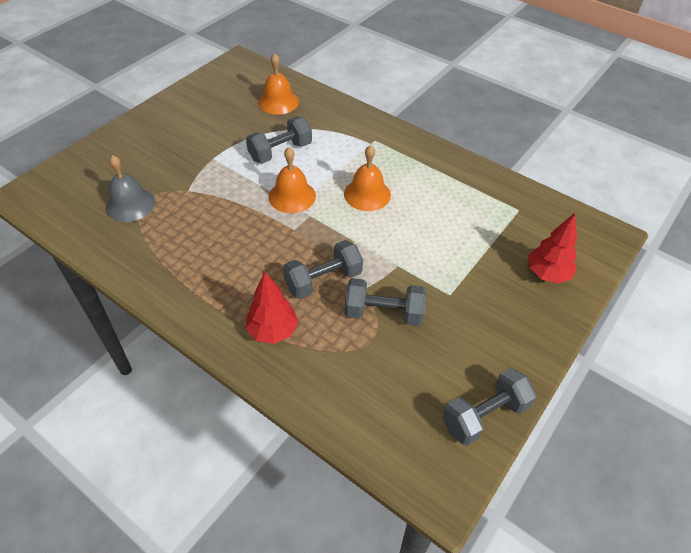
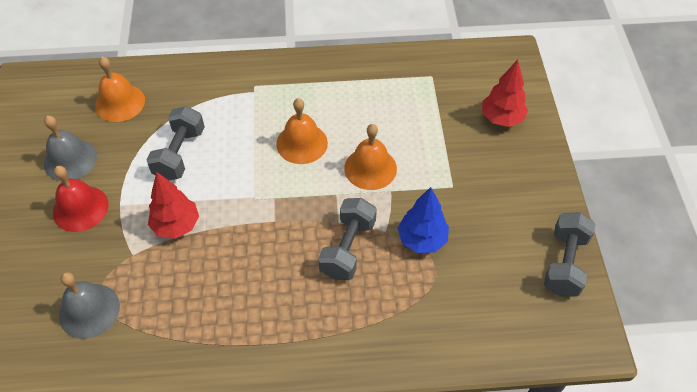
camera: 40 degrees left, 5 degrees up
(189, 146) = (80, 208): none -> red bell
(214, 116) = (70, 160): none -> grey bell
(272, 331) = (354, 323): red tree -> red tree (176, 225)
(292, 196) = (238, 190): orange bell -> orange bell (370, 168)
(383, 313) = (422, 240): grey dumbbell -> blue tree

